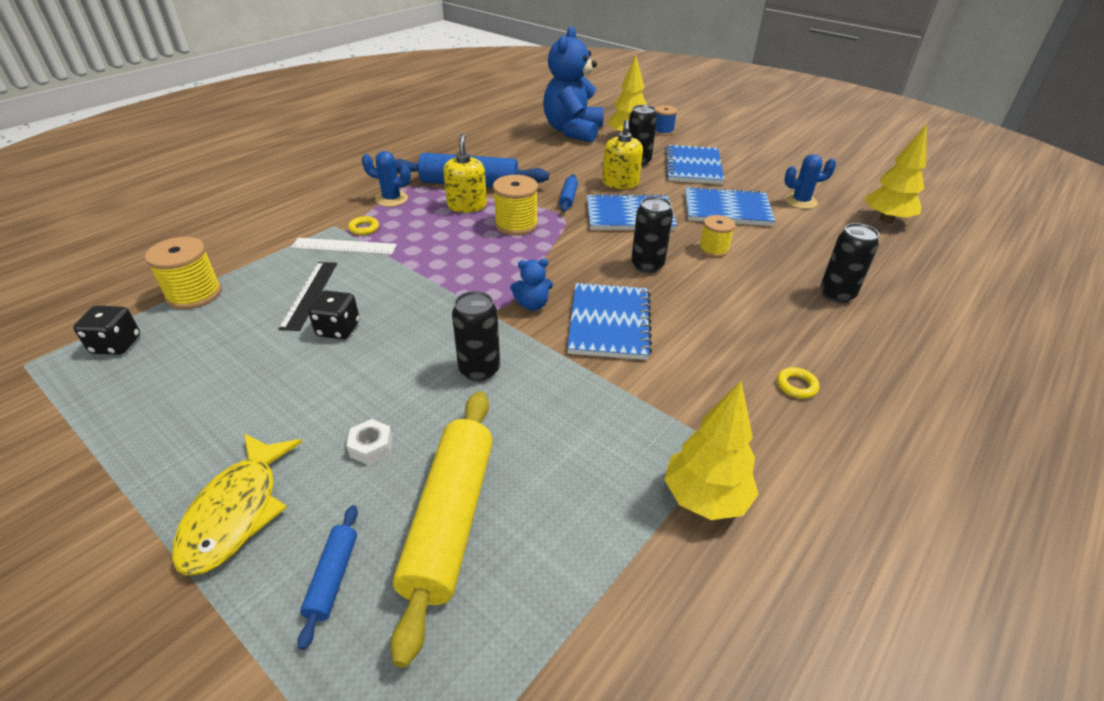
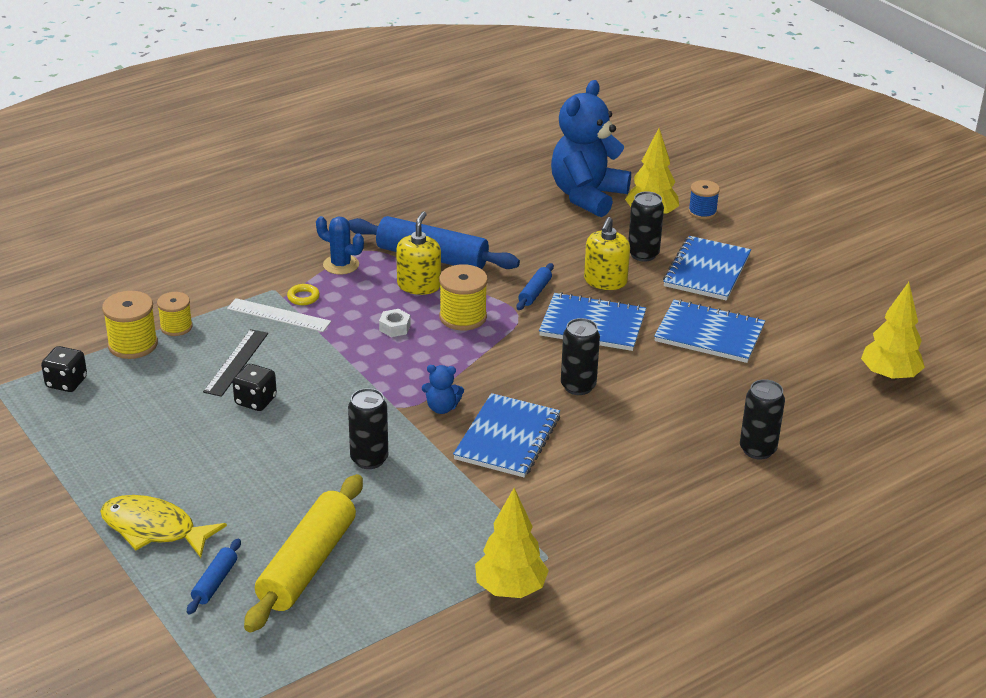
camera: 15 degrees right, 5 degrees down
(236, 512) = (154, 529): yellow fish -> yellow fish turned 90 degrees clockwise
(371, 447) = (261, 503): white nut -> white nut (394, 327)
(713, 249) = (661, 379): yellow spool -> yellow spool (176, 327)
(796, 386) = (649, 524): yellow ring -> none
(800, 201) = (805, 337): blue cactus -> none

